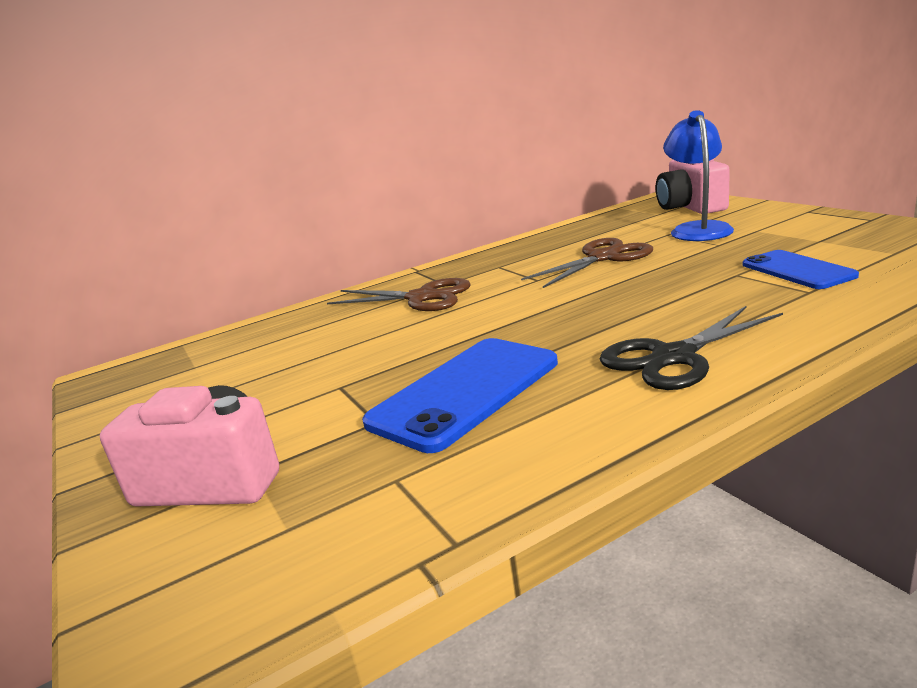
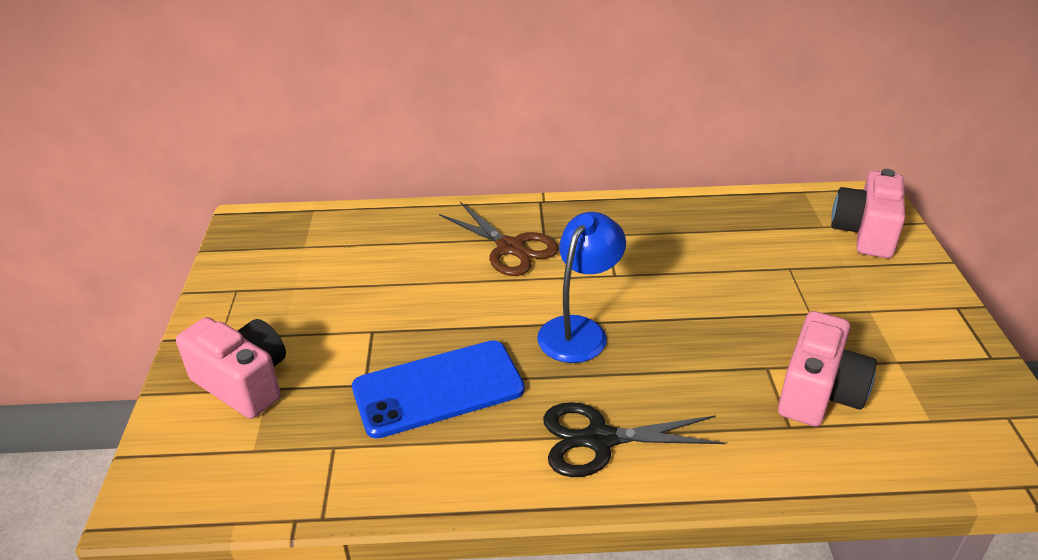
camera: 25 degrees right, 15 degrees up
(603, 257) = (696, 274): brown scissors -> none
(698, 229) = (824, 276): blue lamp -> blue lamp (579, 330)
(797, 270) = (818, 393): blue phone -> pink camera

